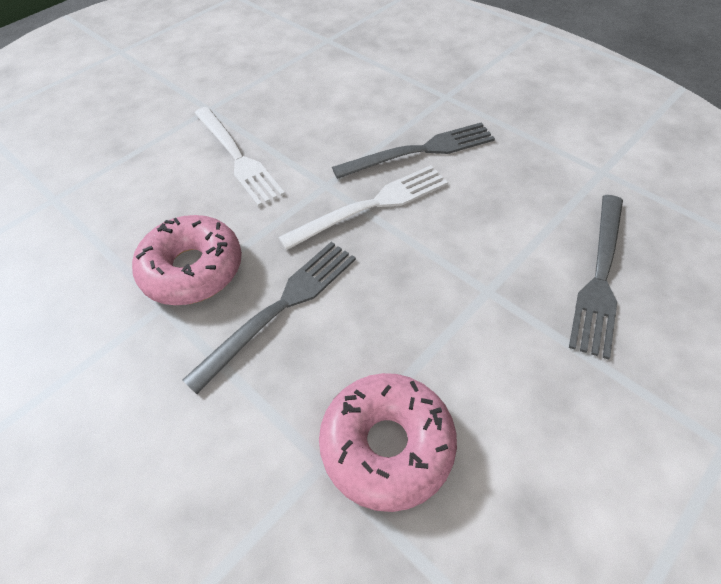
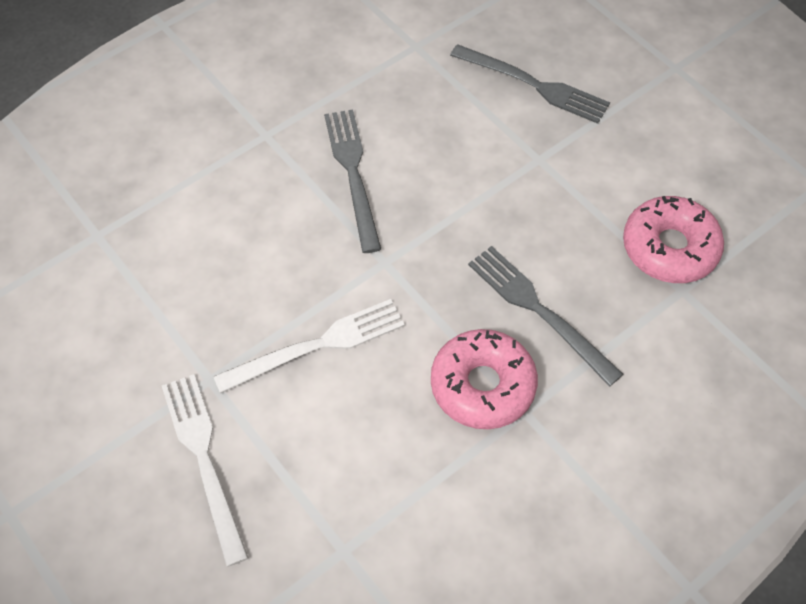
camera: 85 degrees left, 5 degrees up
(372, 206) = (424, 226): white fork -> white fork (204, 459)

